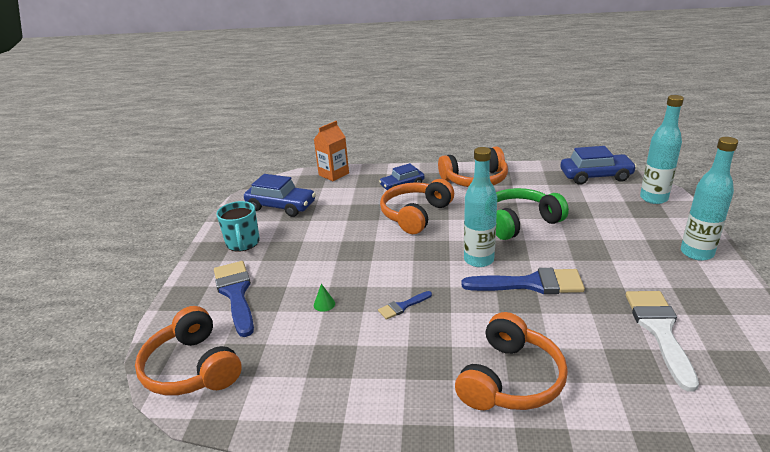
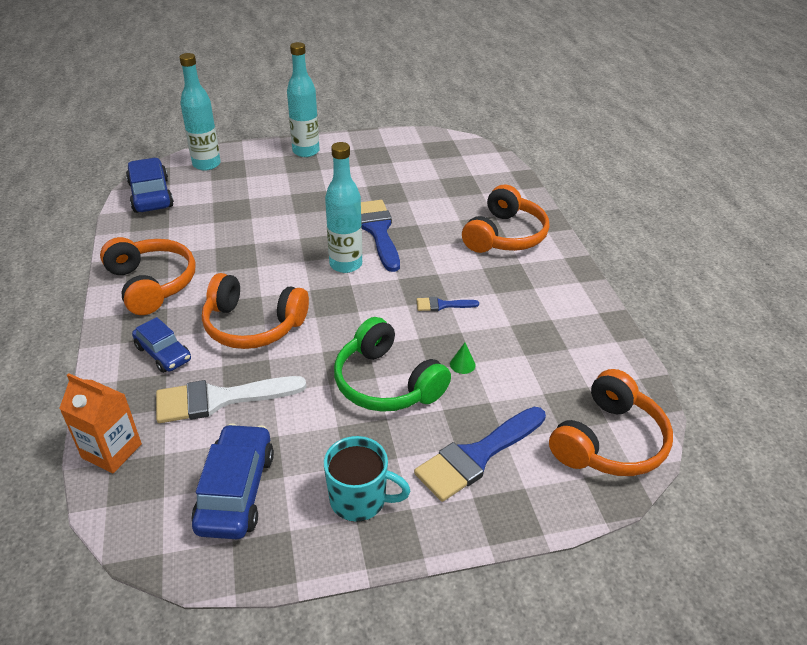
camera: 110 degrees left, 10 degrees up
(243, 243) = (359, 499): turquoise mug -> turquoise mug turned 45 degrees clockwise
(402, 306) = (442, 305): blue brush -> blue brush turned 135 degrees clockwise
(510, 379) = (504, 235): orange headphones -> orange headphones turned 105 degrees clockwise
(520, 222) = (264, 242): green headphones -> green headphones (386, 383)
(659, 330) = (417, 173): white brush -> white brush (220, 399)

